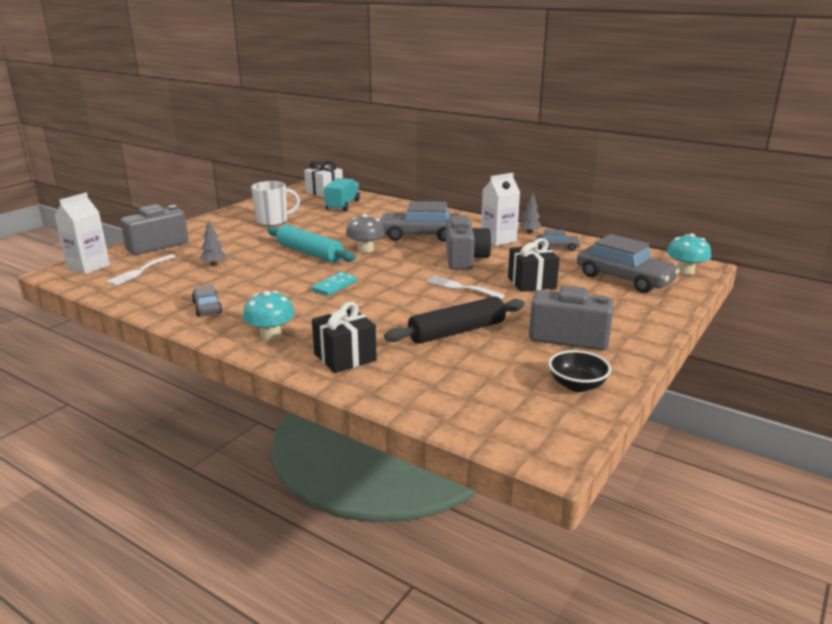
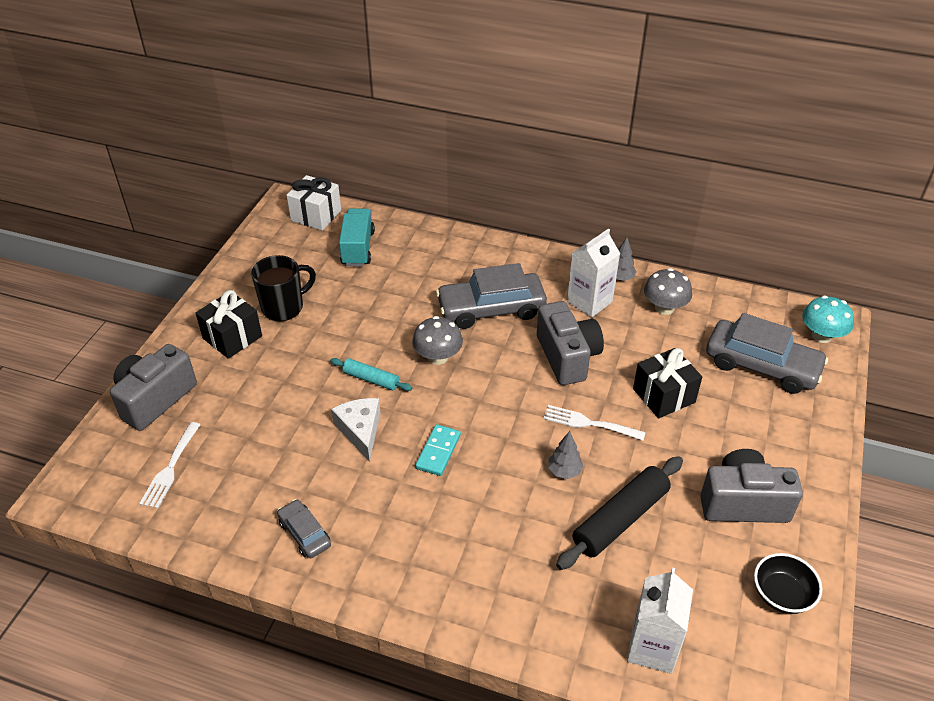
camera: 15 degrees left, 20 degrees up
(88, 267) = (93, 472): white carton -> white carton (652, 647)
(214, 264) = (261, 432): grey tree -> grey tree (564, 471)
(271, 335) = (413, 576): turquoise mushroom -> none
(273, 221) = (284, 307): white mug -> black mug
(284, 271) = (360, 430): none -> white cheese
(309, 253) = (371, 379): turquoise rolling pin -> turquoise rolling pin, size x0.57
(345, 357) = (519, 601): black gift -> black gift (232, 337)
(557, 247) = (664, 308): grey car -> grey mushroom

